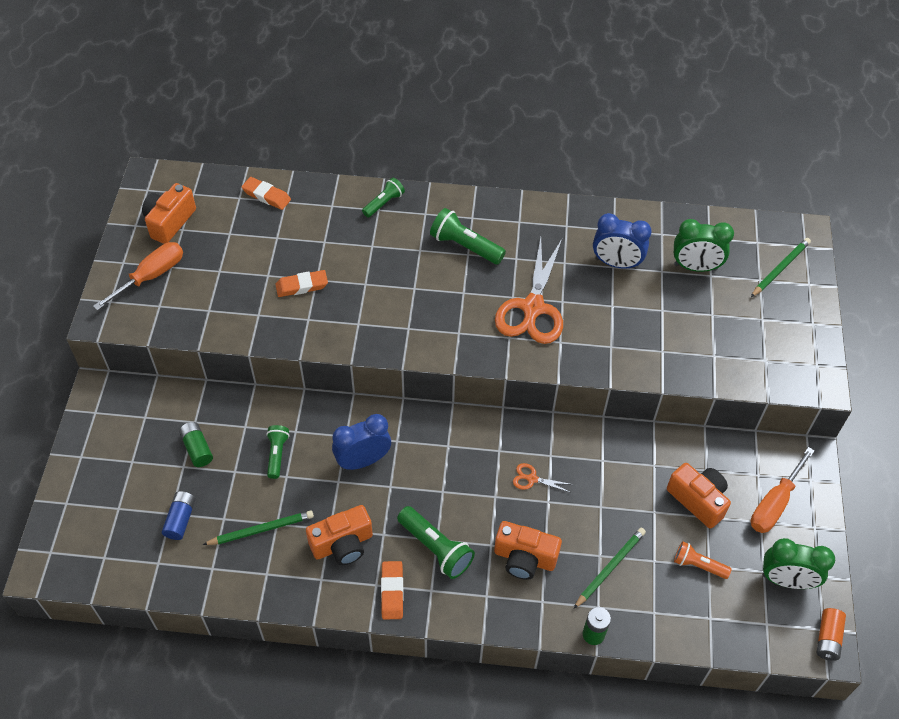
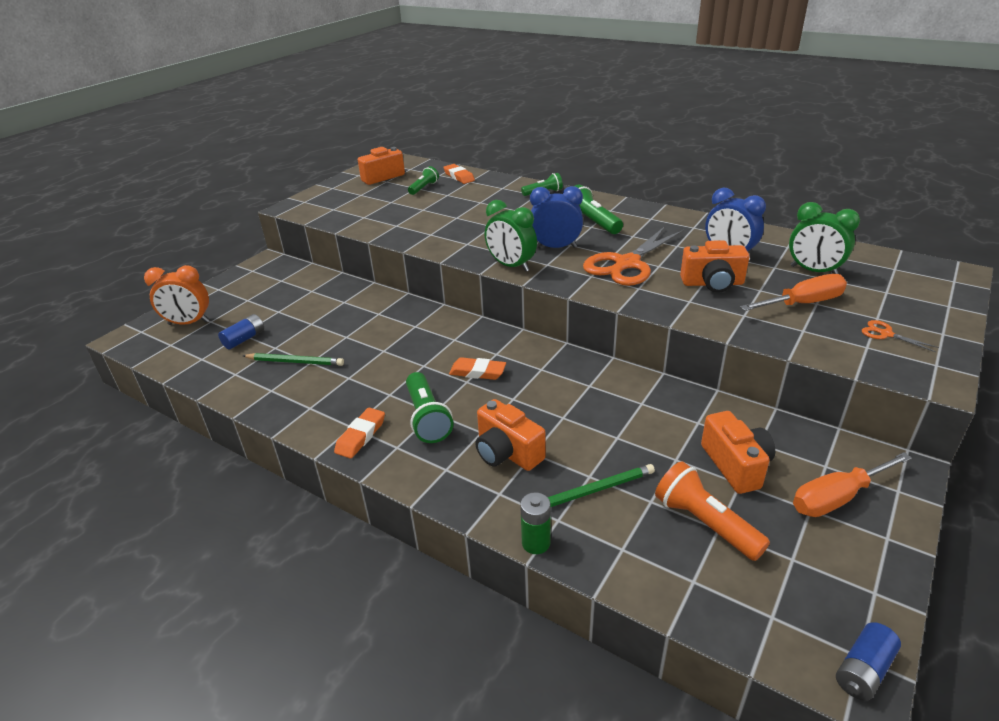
camera: 30 degrees right, 20 degrees down
(95, 520) = (189, 323): none -> orange clock
(151, 276) = (343, 196): orange screwdriver -> orange screwdriver (802, 303)
(197, 449) = (298, 304): green battery -> none
(277, 454) = (351, 322): green flashlight -> green flashlight (424, 188)
(302, 286) = (442, 218): orange eraser -> orange eraser (477, 372)
(342, 544) = (349, 390): orange camera -> orange camera (712, 283)
(363, 460) = (415, 343): blue clock -> blue clock (555, 247)
(531, 479) = (558, 396): orange scissors -> orange scissors (885, 334)
(698, 565) = (705, 523): orange flashlight -> orange flashlight, size x1.57
(780, 268) = (915, 289): green pencil -> none
(786, 580) = (822, 579): green clock -> green clock (511, 266)
(828, 638) = (863, 670): orange battery -> blue battery

